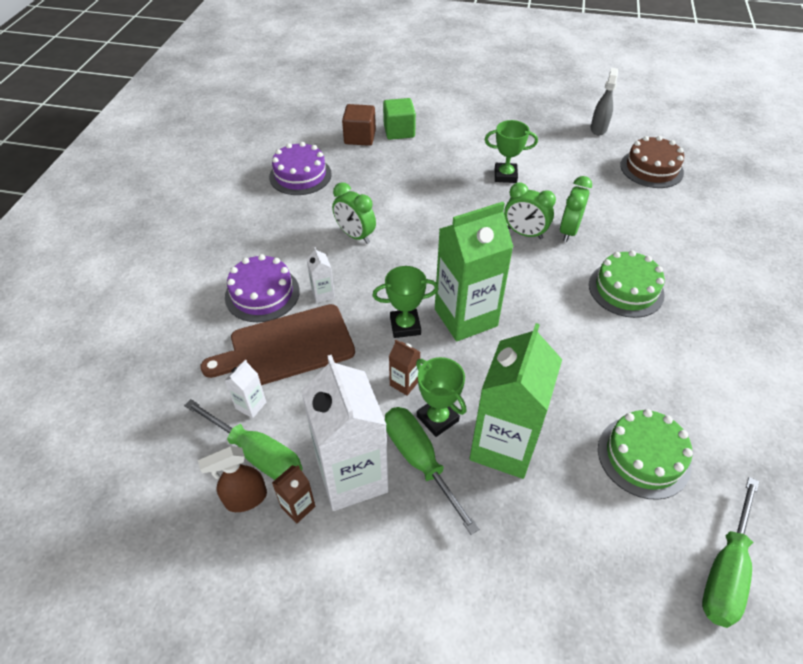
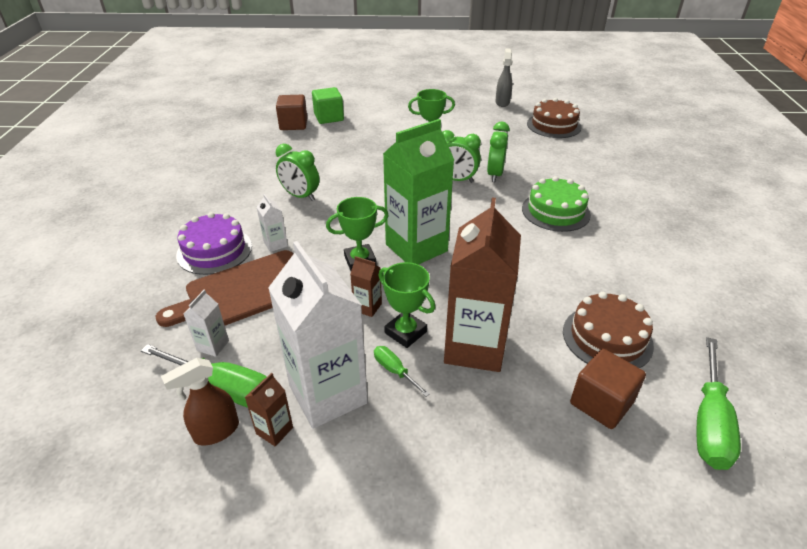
camera: 10 degrees left, 10 degrees down
(300, 175) = (241, 156): purple cake -> none
(419, 461) = (395, 371): green screwdriver -> green screwdriver, size x0.51
(503, 446) = (474, 347): green carton -> brown carton
(618, 530) = (601, 403): none -> brown cube
(643, 456) = (607, 338): green cake -> brown cake

